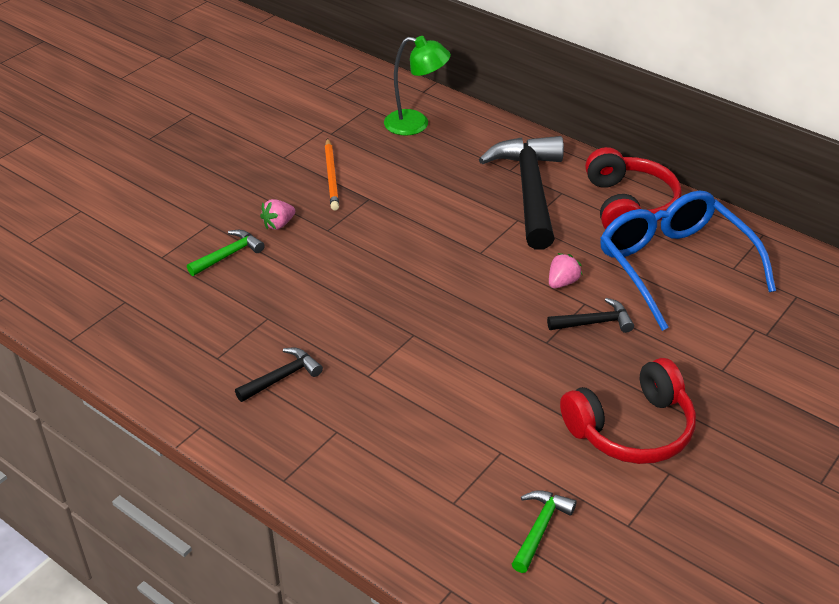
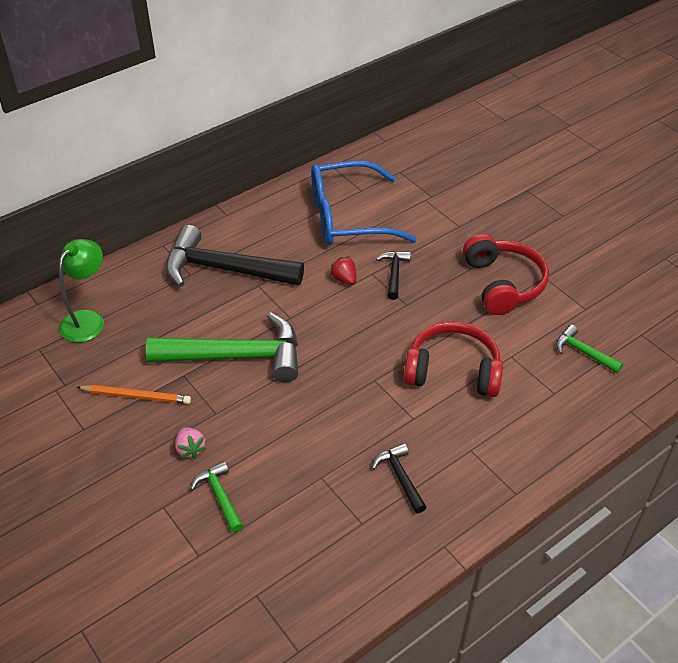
camera: 75 degrees left, 5 degrees up
(407, 227) = (237, 356): none -> green hammer
(562, 282) = (344, 279): pink strawberry -> red strawberry
(628, 205) = (269, 220): red headphones -> red headphones (453, 371)

